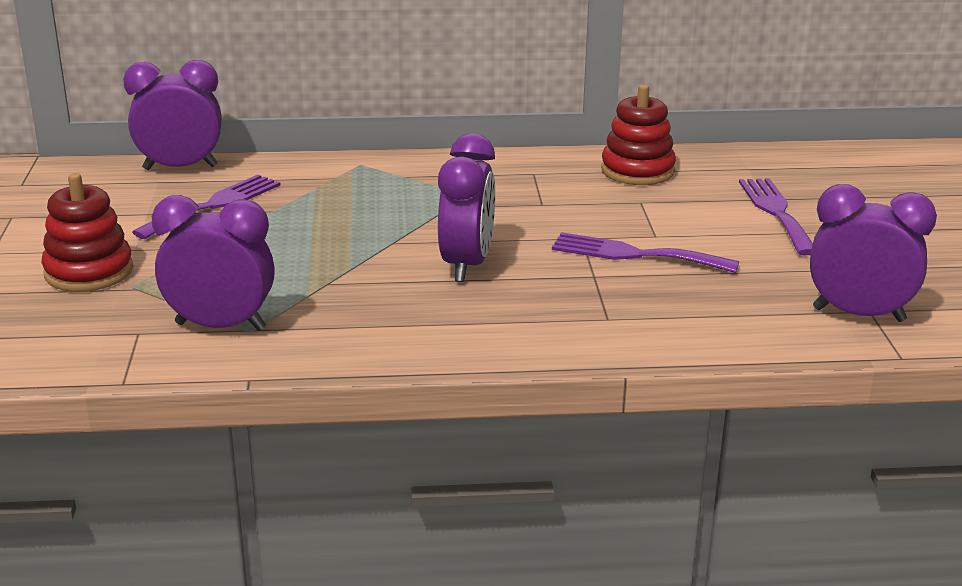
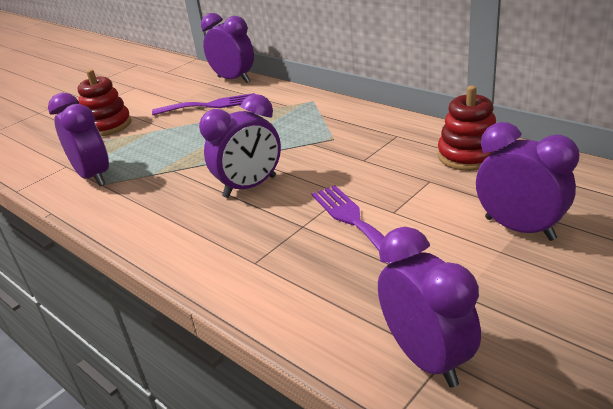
camera: 50 degrees right, 5 degrees up
(776, 212) = (519, 228): purple fork -> purple clock

